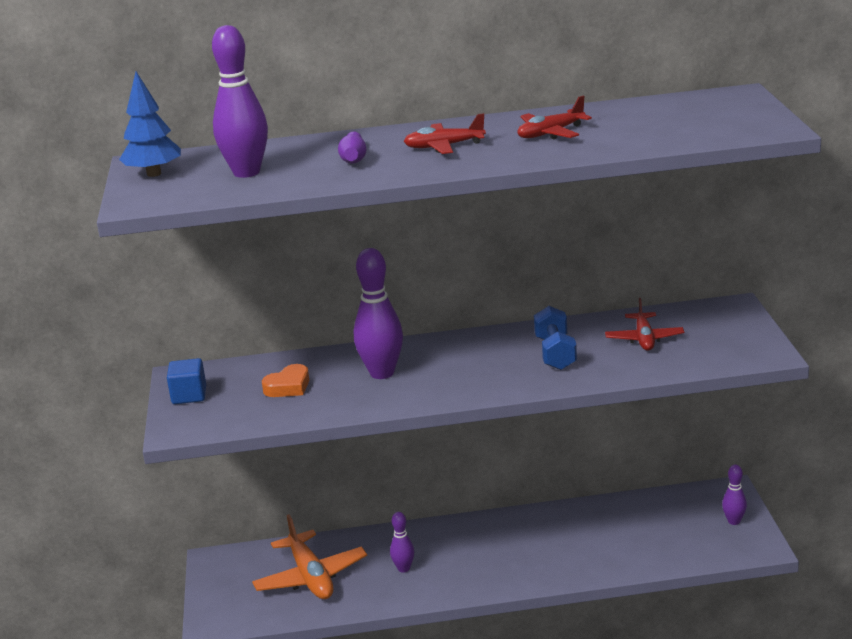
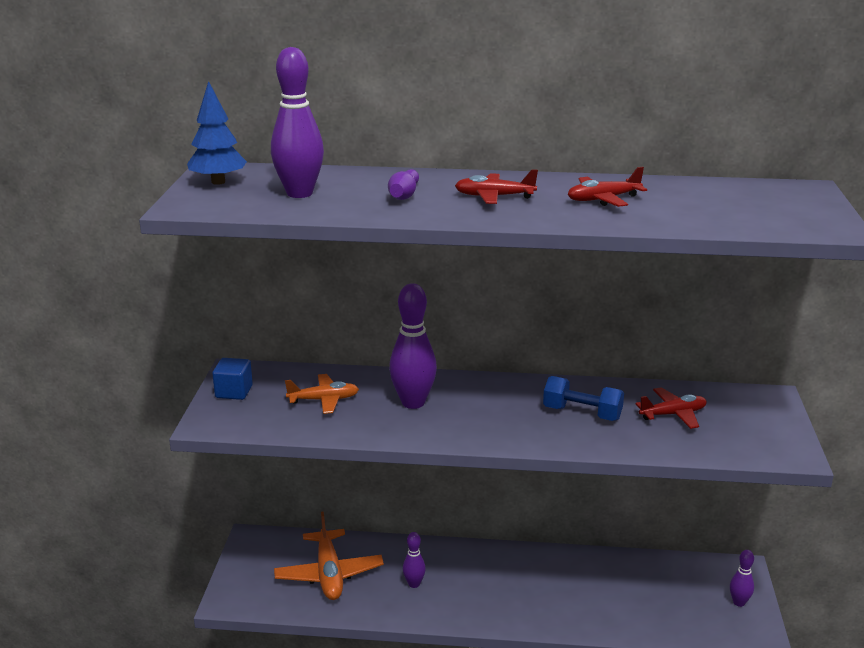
camera: 10 degrees right, 0 degrees up
(288, 387) = (324, 400): orange heart -> orange plane
(555, 353) = (582, 413): blue dumbbell -> blue dumbbell turned 75 degrees counterclockwise
(644, 339) = (673, 414): red plane -> red plane turned 120 degrees counterclockwise

